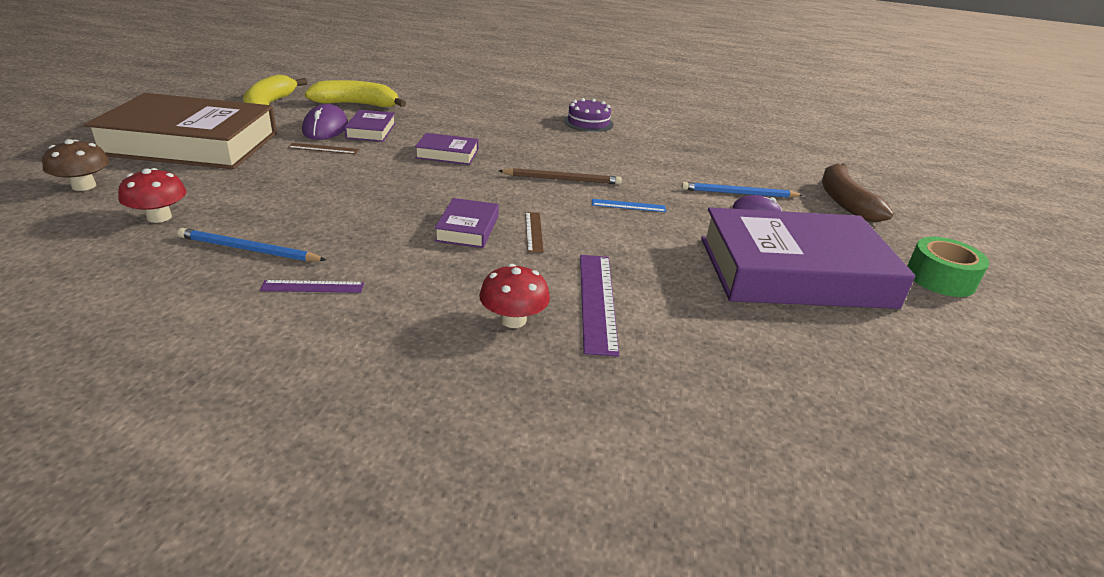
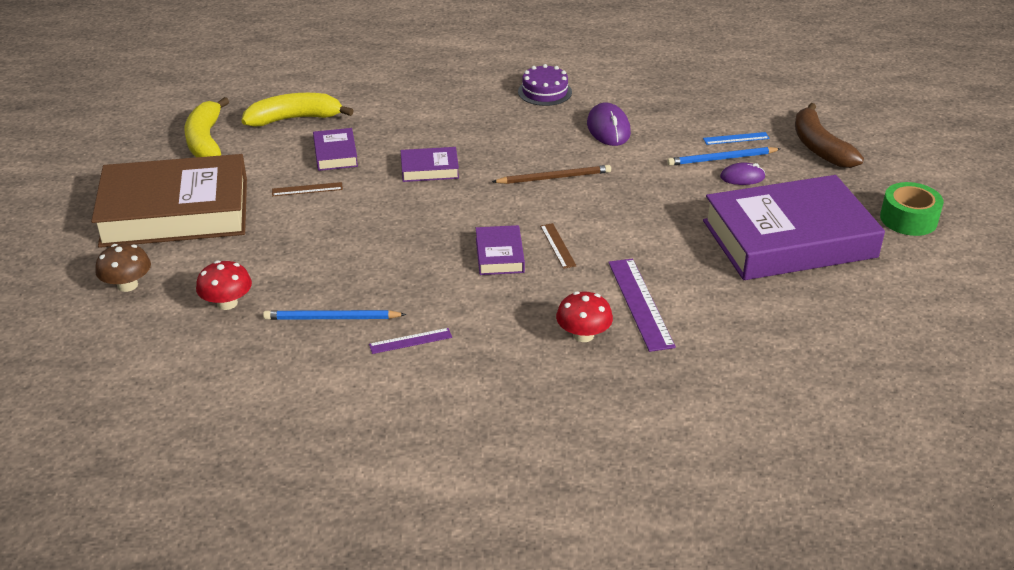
camera: 10 degrees left, 5 degrees up
(325, 128) = (288, 161): purple mouse -> purple mouse (608, 129)
(628, 206) = (627, 197): blue ruler -> blue ruler (736, 138)

